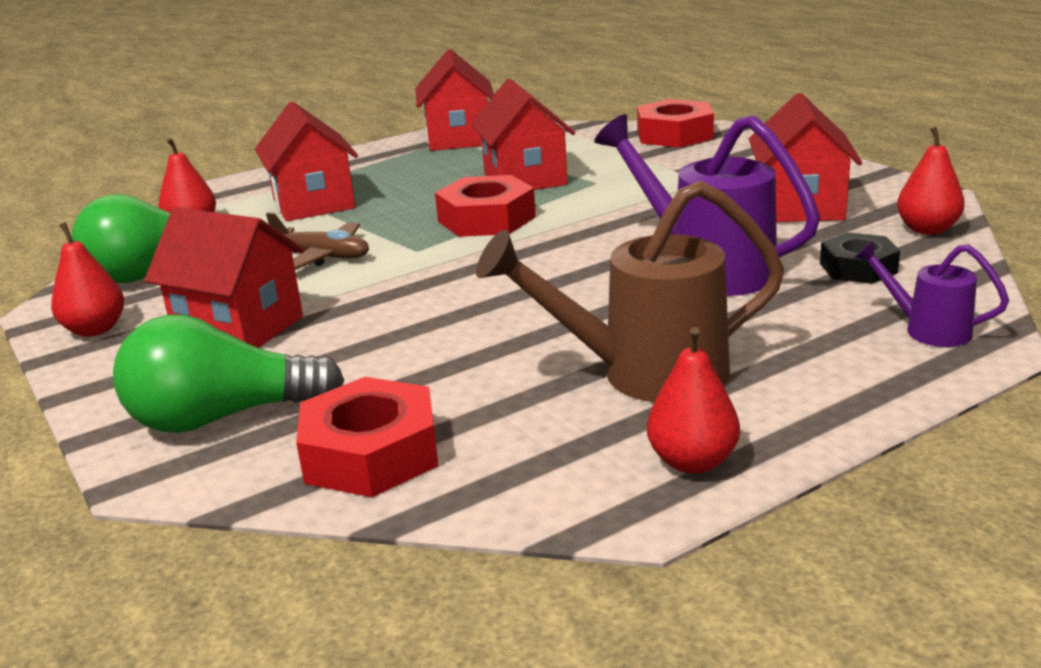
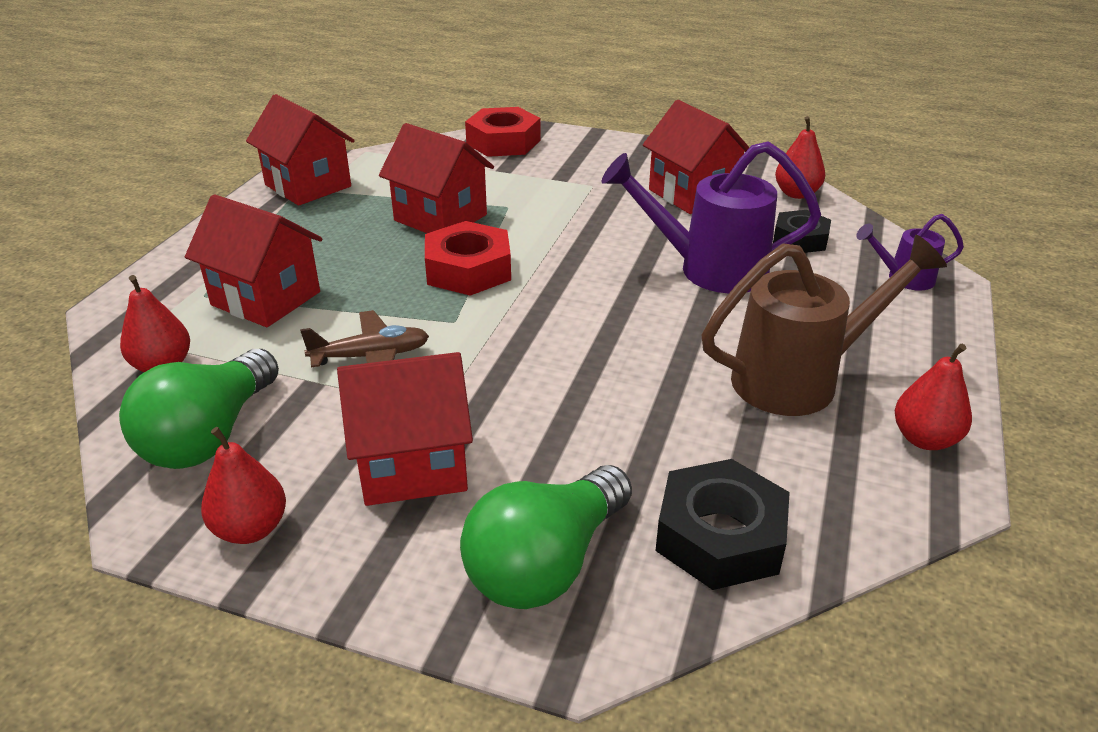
camera: 40 degrees left, 10 degrees up
(371, 453) = (720, 536): red nut -> black nut
(645, 374) = (799, 379): brown watering can -> brown watering can turned 150 degrees counterclockwise

